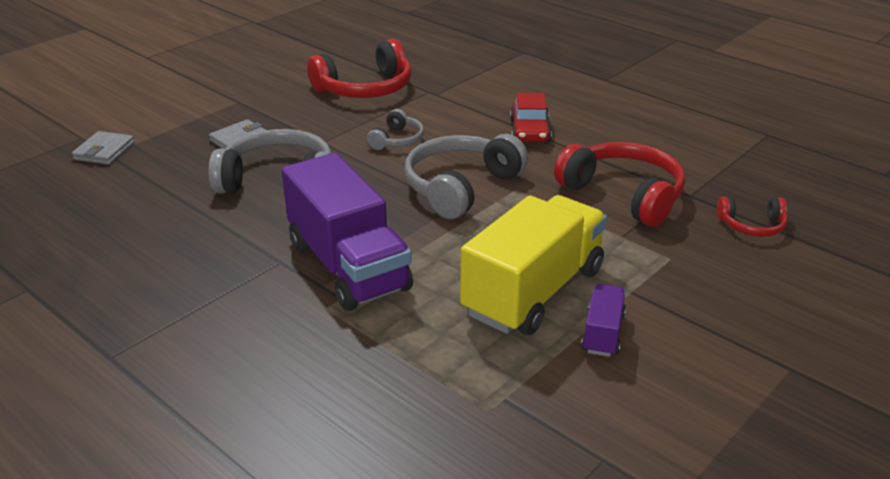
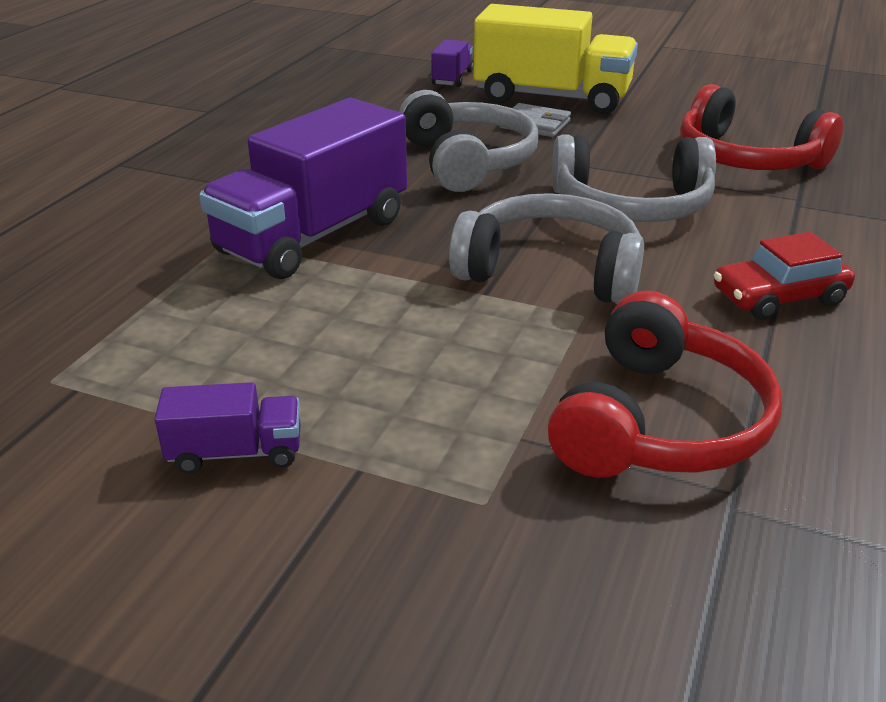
camera: 70 degrees right, 0 degrees up
(104, 151) = (452, 78): grey wallet -> purple truck
(397, 140) = (632, 205): grey headphones -> grey headphones, size x1.92
(533, 292) = (317, 374): yellow truck -> yellow truck (552, 98)
(752, 226) = (684, 614): red headphones -> none

